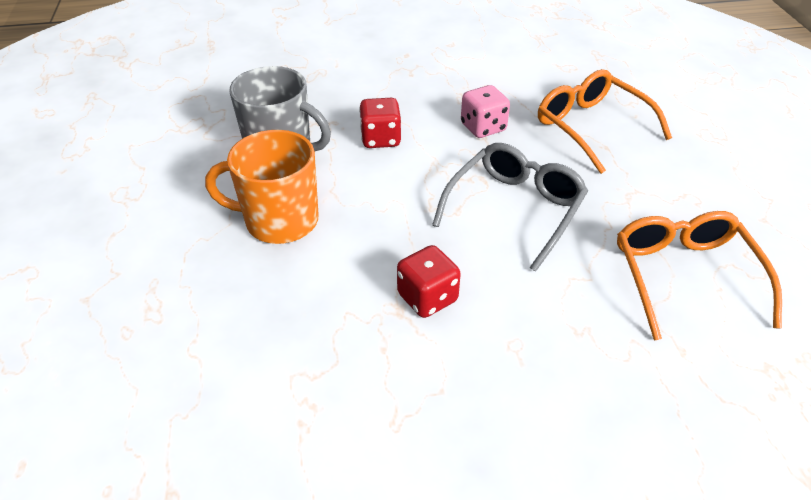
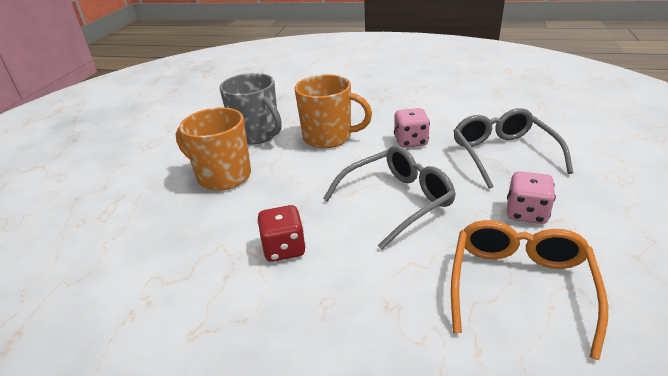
camera: 25 degrees right, 10 degrees down
(380, 139) = (329, 137): red dice -> orange mug
(591, 127) = (502, 154): orange glasses -> grey glasses
(650, 195) = (526, 213): none -> pink dice

